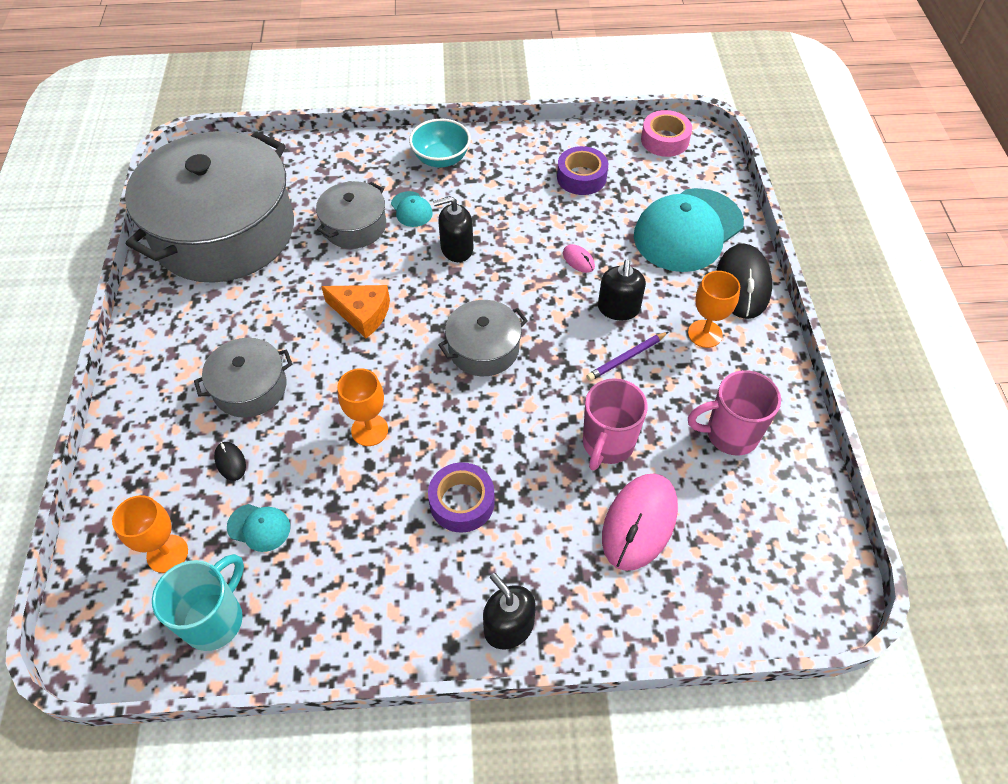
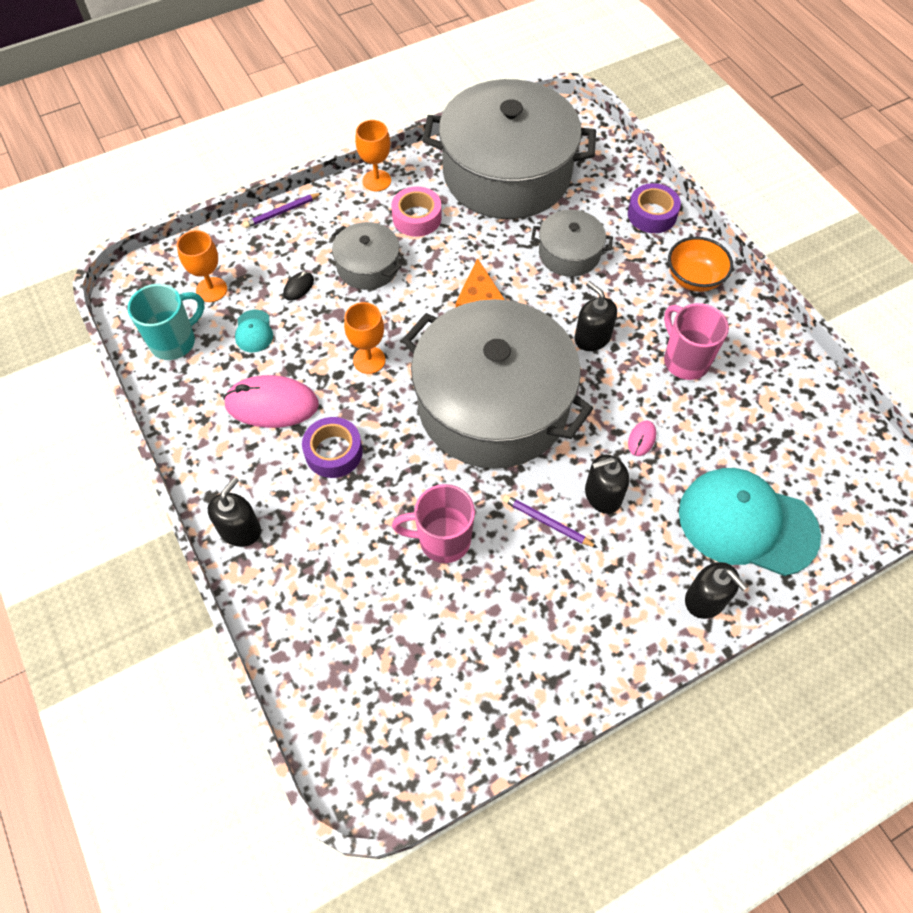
camera: 65 degrees right, 5 degrees up
(111, 442) = (282, 212): none -> purple pencil
(215, 619) = (174, 342): turquoise mug -> turquoise mug turned 45 degrees counterclockwise
(411, 209) = (616, 284): turquoise cap -> none
(441, 159) = (694, 279): turquoise bowl -> orange bowl
(484, 348) = (493, 404): grey pot -> grey pot, size x2.20
(581, 177) = (753, 401): purple tape -> purple tape (652, 214)
(639, 523) = (374, 594): pink mouse -> pink mouse (272, 404)
(664, 140) = (866, 457): pink tape -> pink tape (417, 218)
(705, 334) = (617, 583): orange goblet -> orange goblet (376, 180)
(730, 434) = (507, 643): pink mug -> pink mug (685, 360)
(742, 284) = (705, 599): black mouse -> black soap dispenser

